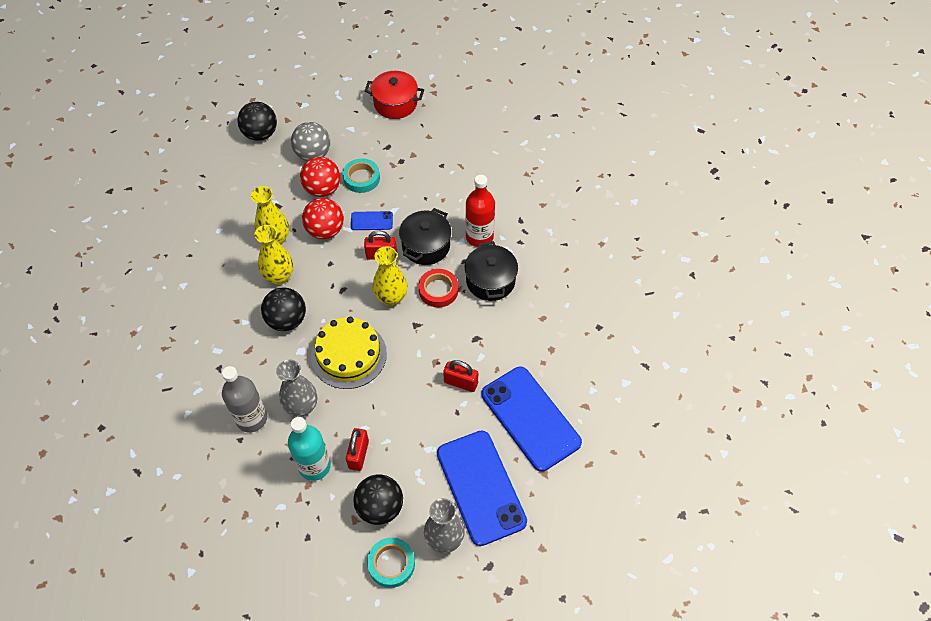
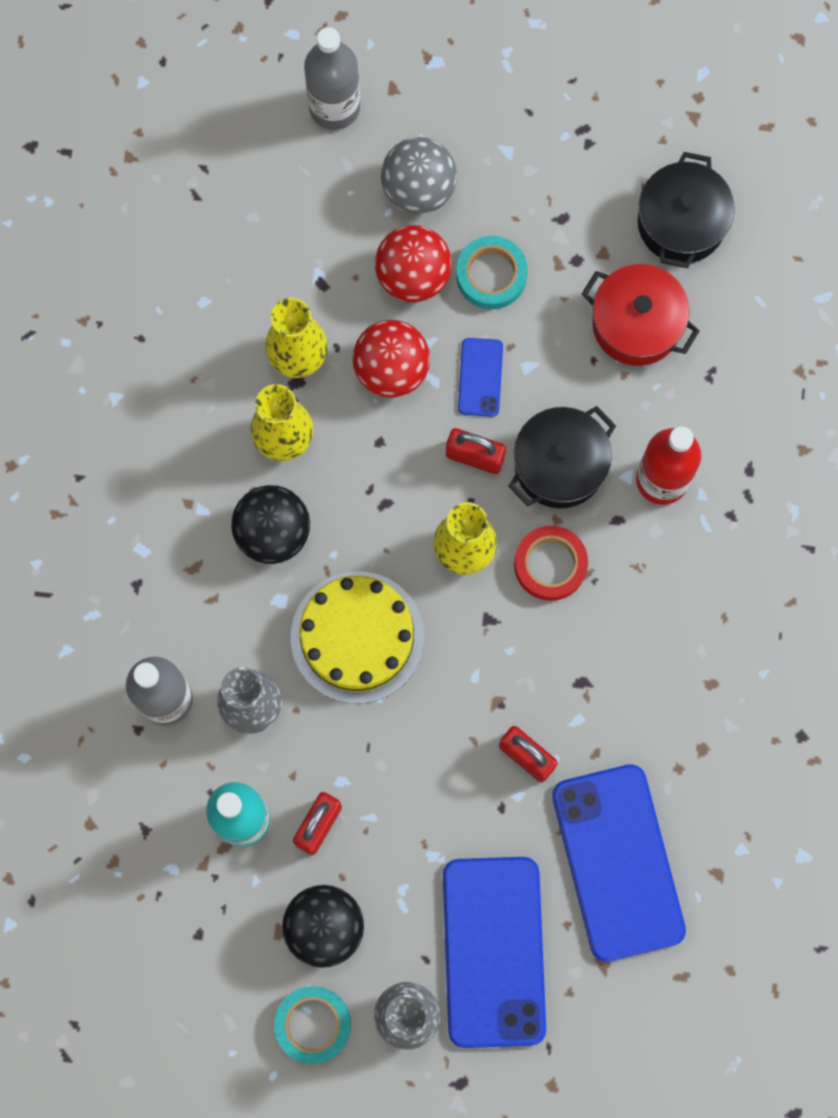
camera: 20 degrees right, 20 degrees up
(260, 134) = (334, 107): black ball -> grey bottle
(371, 221) = (480, 377): blue phone -> blue phone turned 75 degrees clockwise
(395, 104) = (610, 119): red pot -> red pot (636, 324)
(490, 281) = (648, 578): black pot -> black pot (681, 222)

